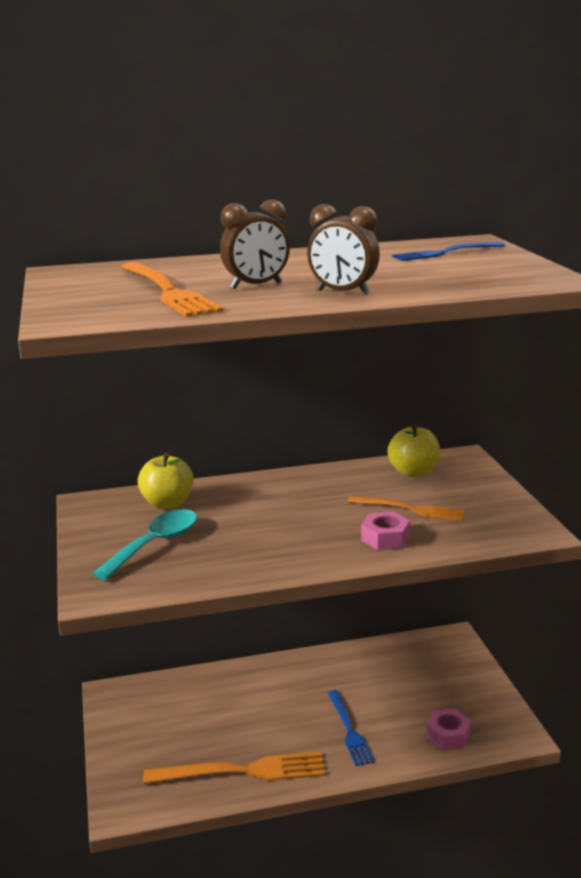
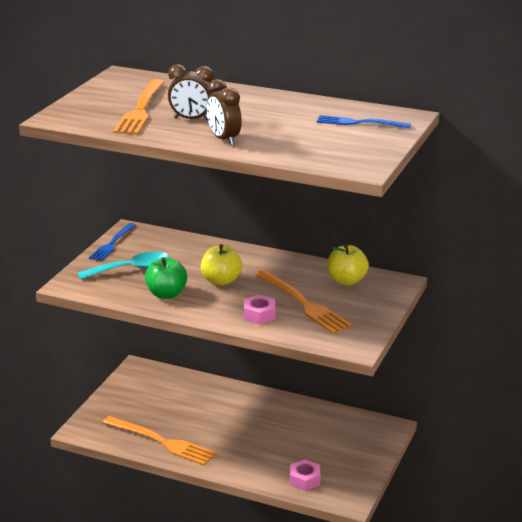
camera: 35 degrees right, 5 degrees up
(167, 503) = (170, 247): yellow apple -> yellow apple (221, 281)
(243, 556) = (166, 294): none -> green apple
(349, 730) = (248, 449): blue fork -> blue fork (112, 244)
(410, 509) = (303, 303): orange fork -> orange fork, size x1.55

